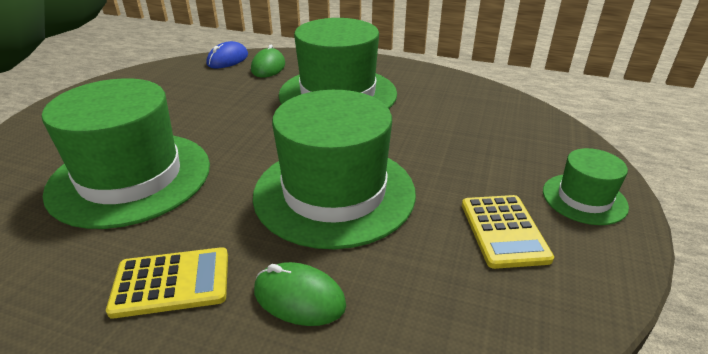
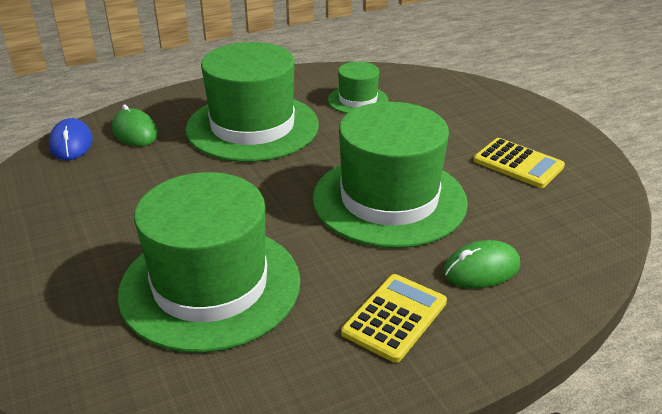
camera: 45 degrees left, 0 degrees up
(584, 198) = (526, 121): green hat -> green hat (358, 100)

